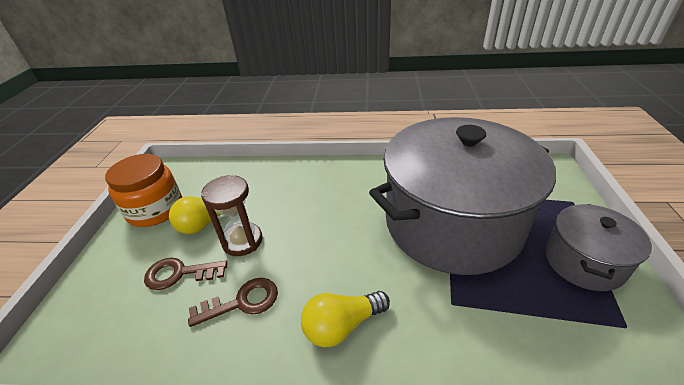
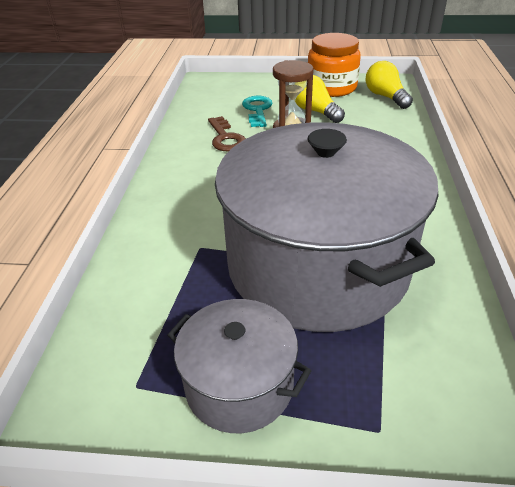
camera: 90 degrees right, 0 degrees up
(179, 274) = (257, 110): brown key -> turquoise key
(342, 325) = (193, 183): yellow light bulb -> yellow light bulb (385, 97)

